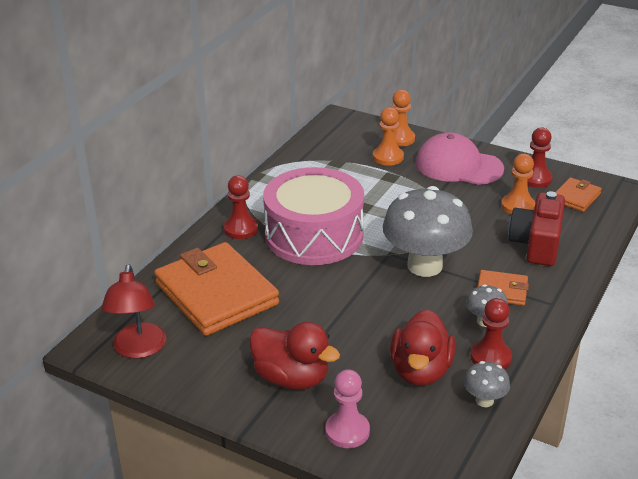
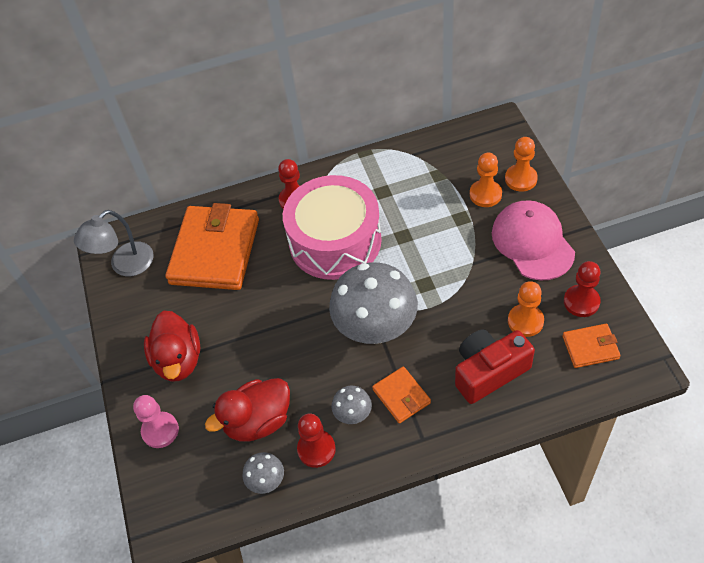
camera: 50 degrees right, 20 degrees up
(138, 349) = (125, 265): red lamp -> grey lamp

